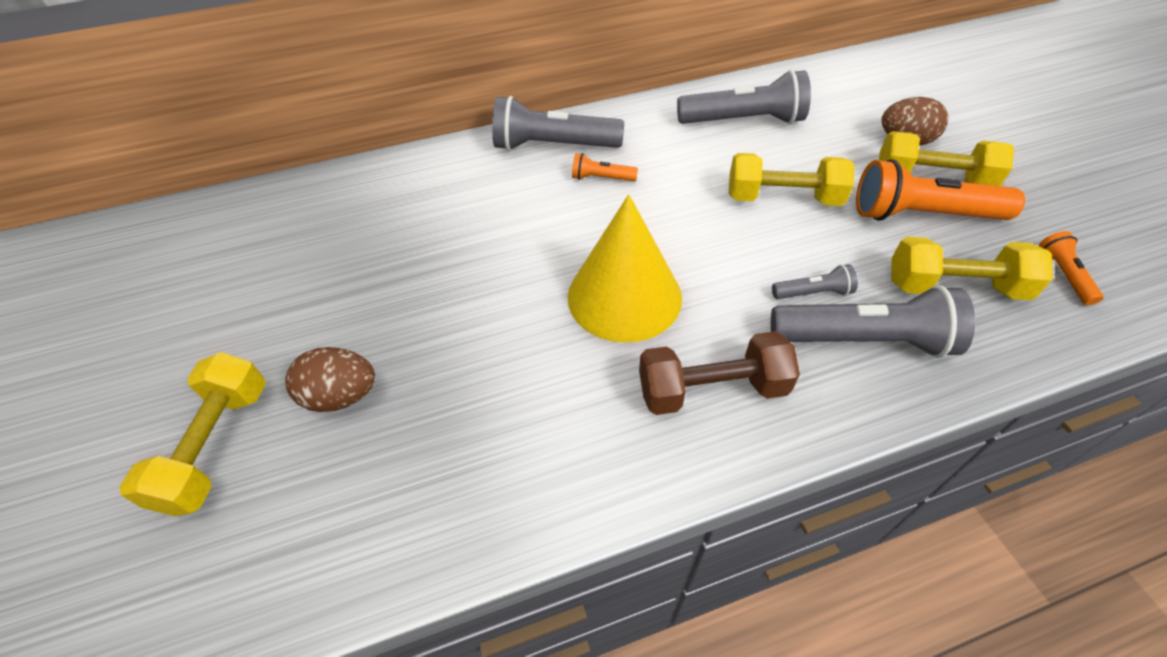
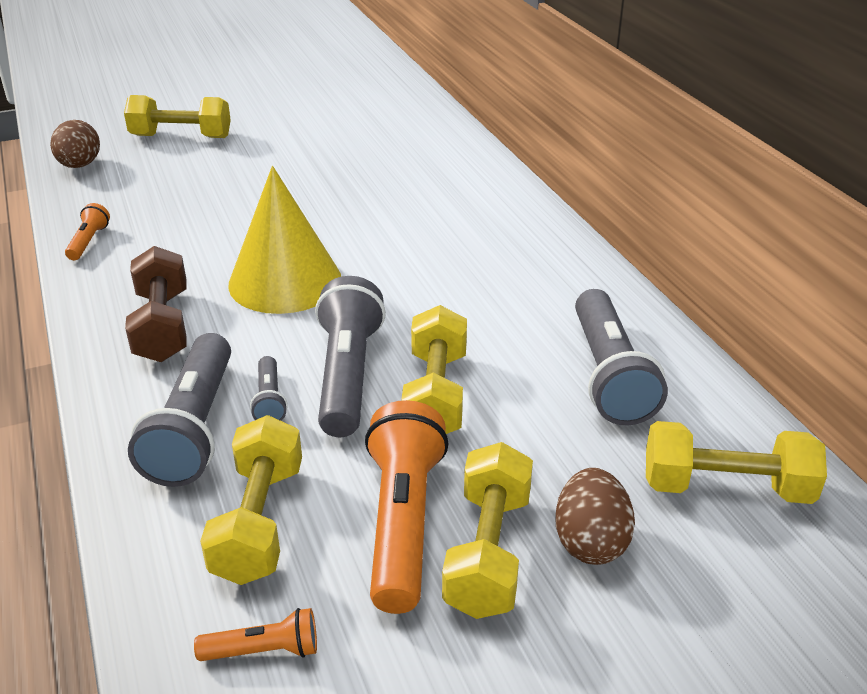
camera: 85 degrees right, 15 degrees down
(342, 396) = (208, 169): brown egg -> brown egg (80, 165)
(553, 146) = (523, 235): grey flashlight -> grey flashlight (348, 375)
(601, 178) = (467, 266): orange flashlight -> orange flashlight (88, 241)
(840, 92) = (726, 487): none -> yellow dumbbell

